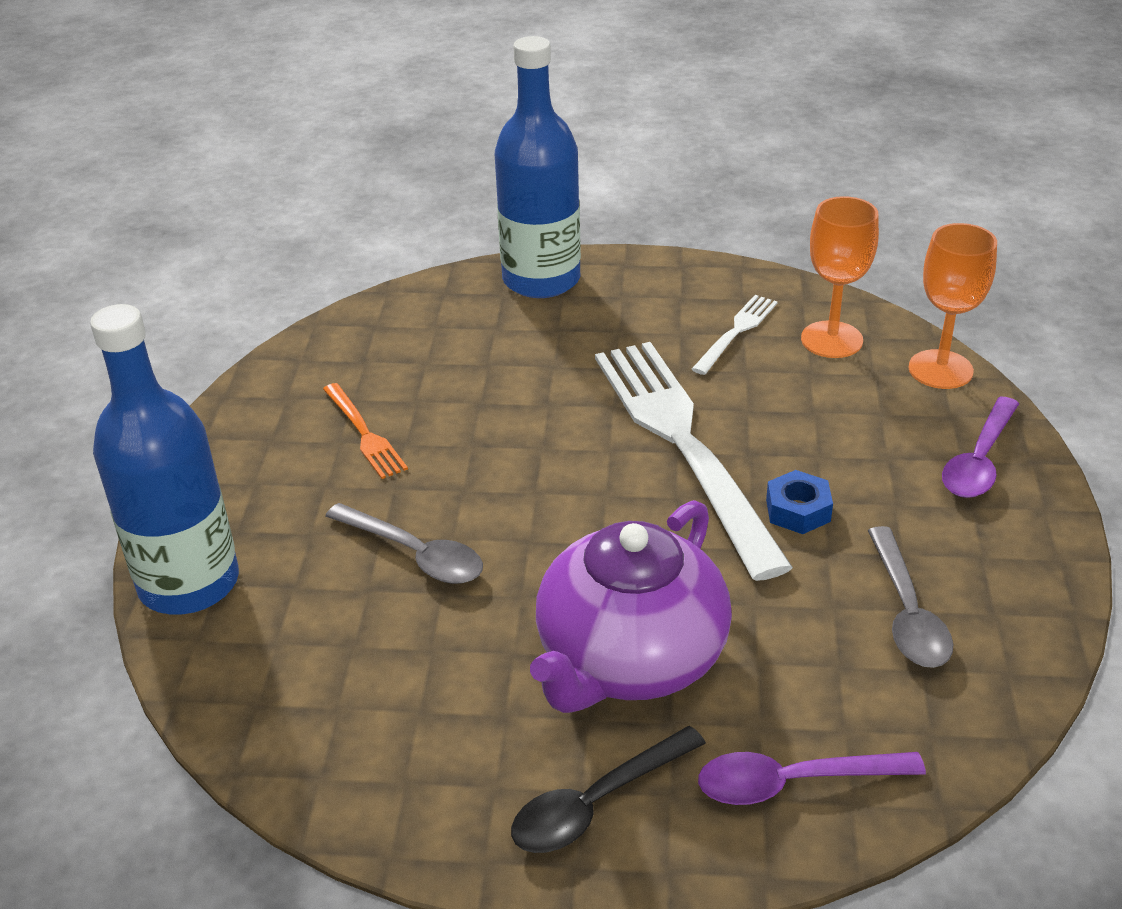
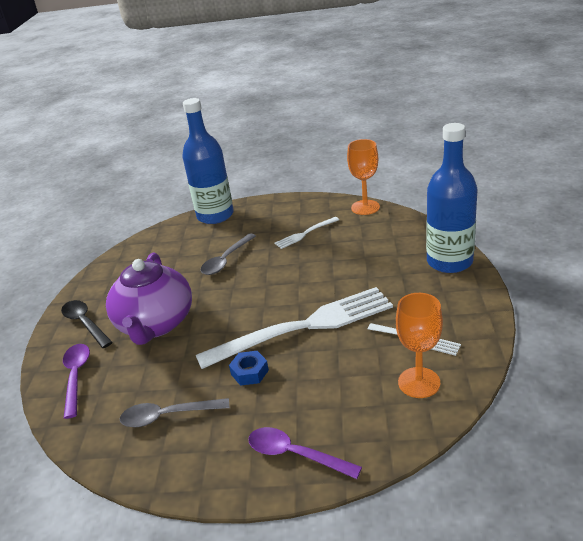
camera: 90 degrees right, 5 degrees down
(365, 434) = (304, 234): orange fork -> white fork
(629, 659) = (155, 324): purple teapot -> purple teapot turned 120 degrees counterclockwise
(940, 369) = (395, 438): orange goblet -> orange goblet (365, 207)

